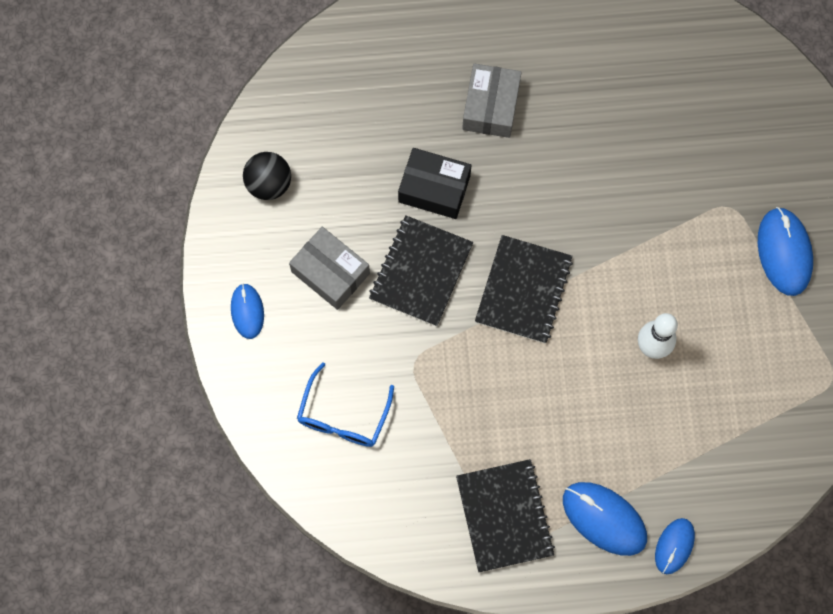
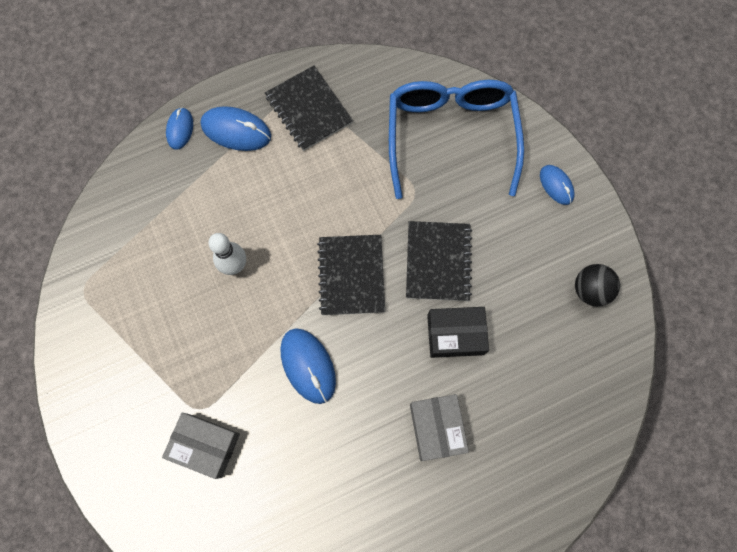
camera: 160 degrees right, 0 degrees up
(330, 272) = (508, 236): grey box -> grey box (205, 445)
(343, 415) = (451, 137): blue glasses -> blue glasses, size x1.93
(784, 252) = (143, 384): blue mouse -> blue mouse (308, 366)

